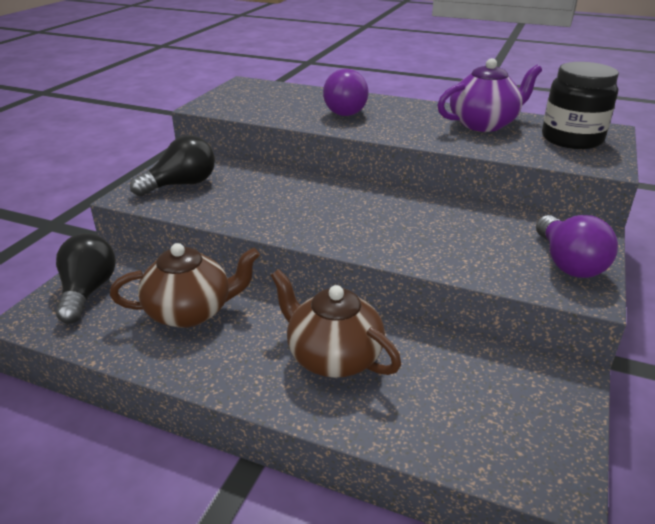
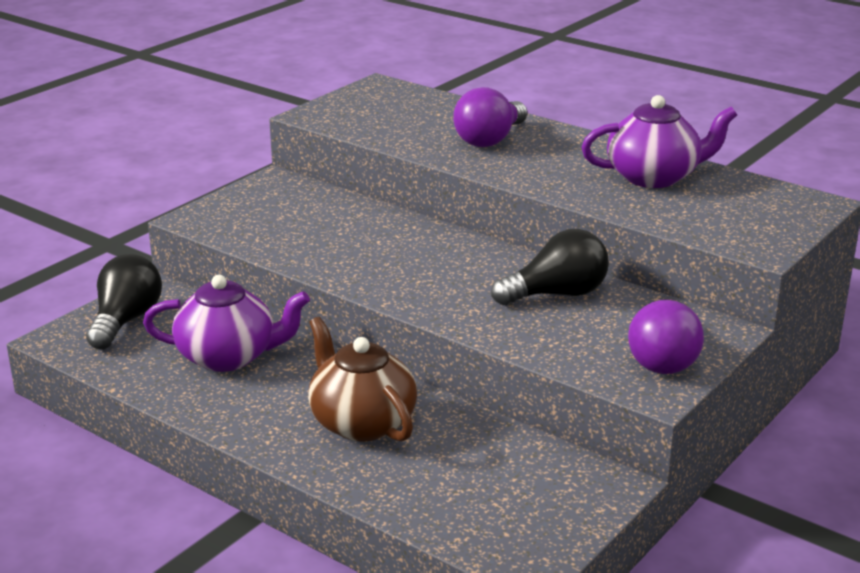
camera: 15 degrees right, 5 degrees down
(181, 185) = (258, 212): black light bulb -> black light bulb (556, 294)
(190, 312) = (228, 357): brown teapot -> purple teapot
(571, 139) = (753, 210): black jar -> none

